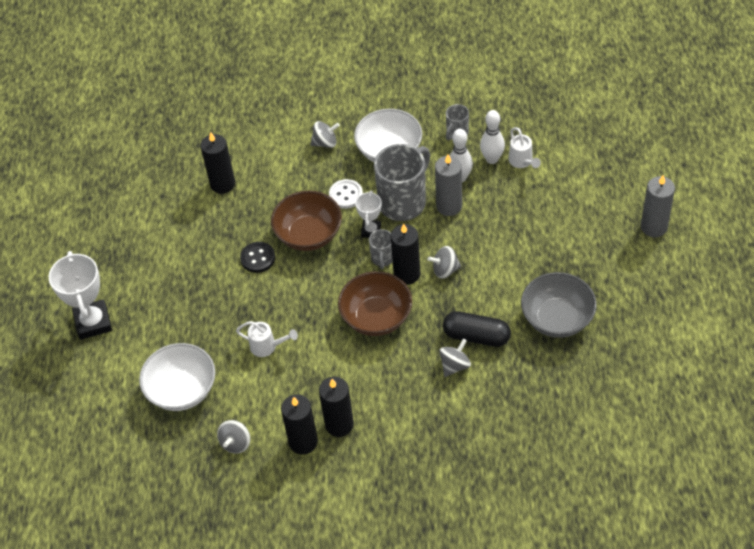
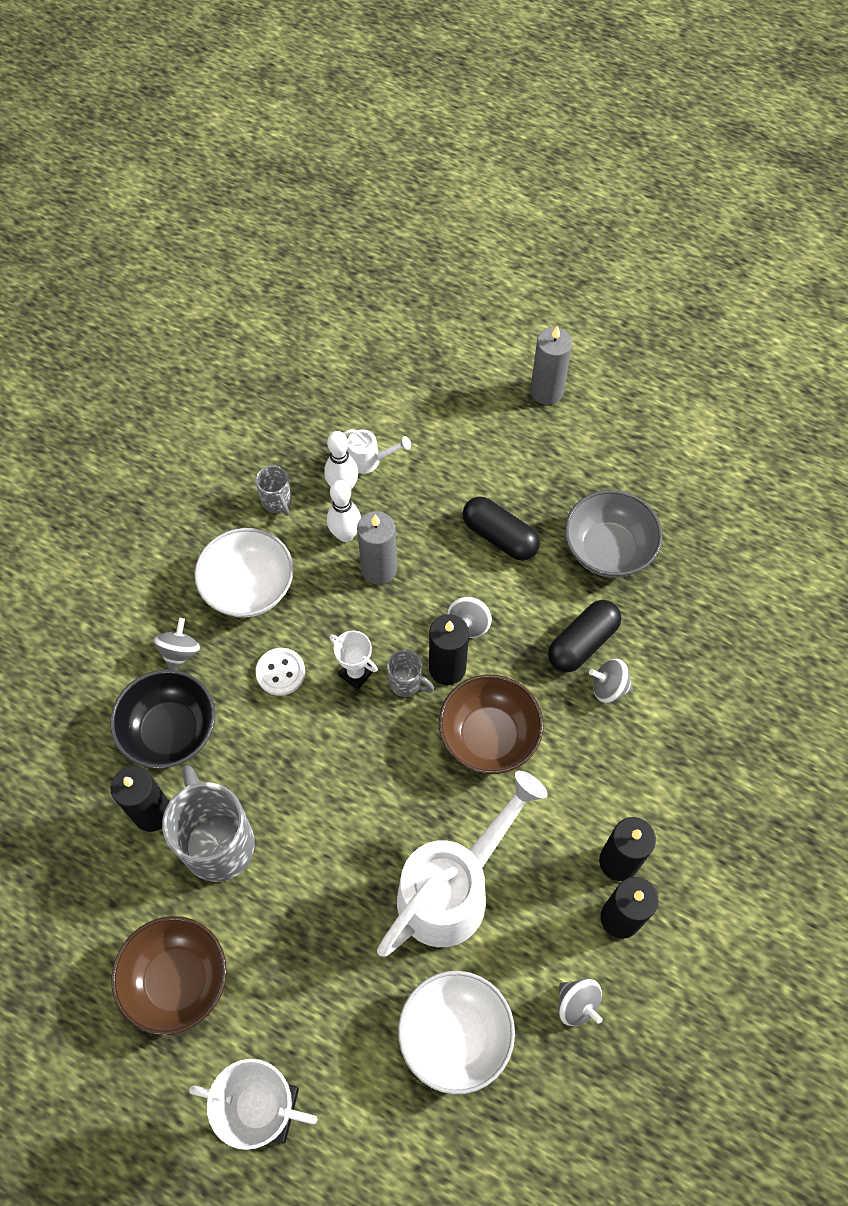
camera: 65 degrees left, 10 degrees up
(258, 258) = (306, 830): black button -> none
(267, 346) = (453, 889): white watering can -> white watering can, size x2.33
(275, 165) = (170, 731): none -> black bowl
(308, 234) = (312, 748): brown bowl -> brown bowl (177, 980)
(403, 202) = (338, 614): grey mug -> grey mug (218, 842)
(455, 365) = (609, 687): grey spinning top -> grey spinning top turned 60 degrees counterclockwise
(520, 255) = (500, 536): none -> black capsule

